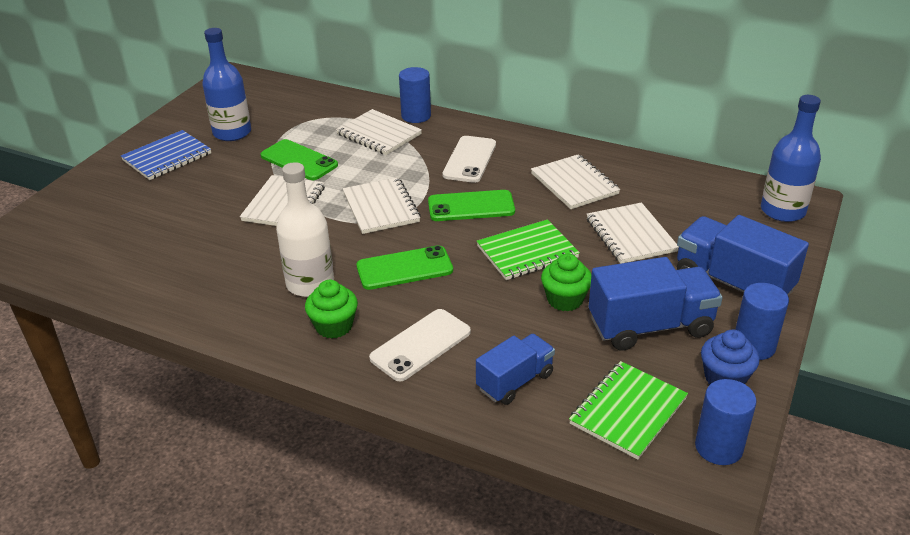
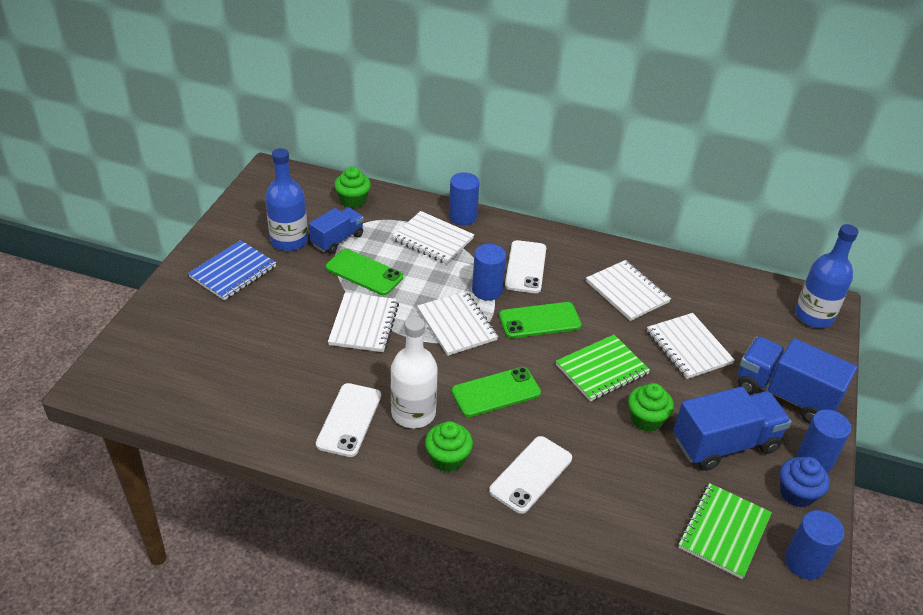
camera: 10 degrees left, 5 degrees up
(240, 287) = (349, 420): none -> white phone
(307, 101) = (353, 200): none -> green cupcake
(422, 179) = (487, 290): none -> blue cylinder
(515, 381) = (622, 507): blue truck -> blue truck (337, 240)

